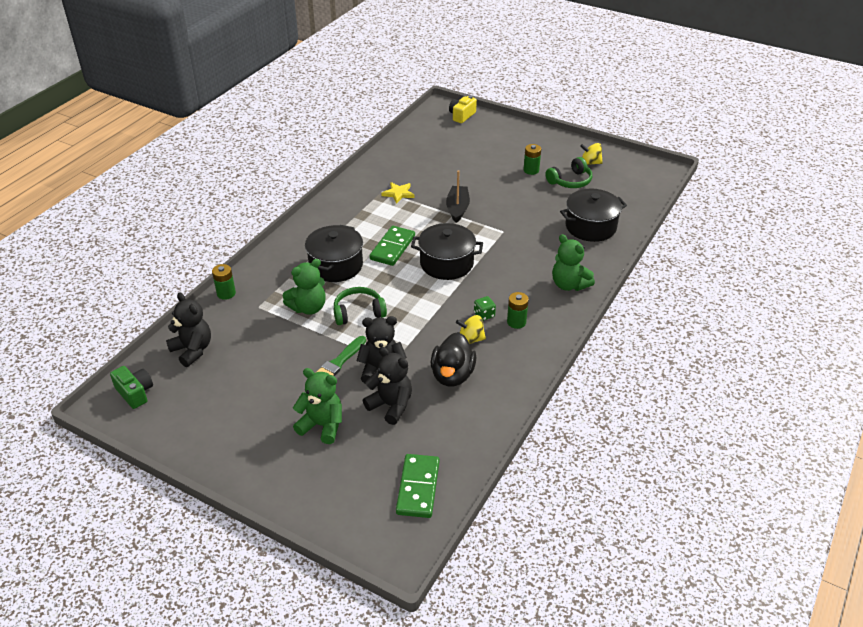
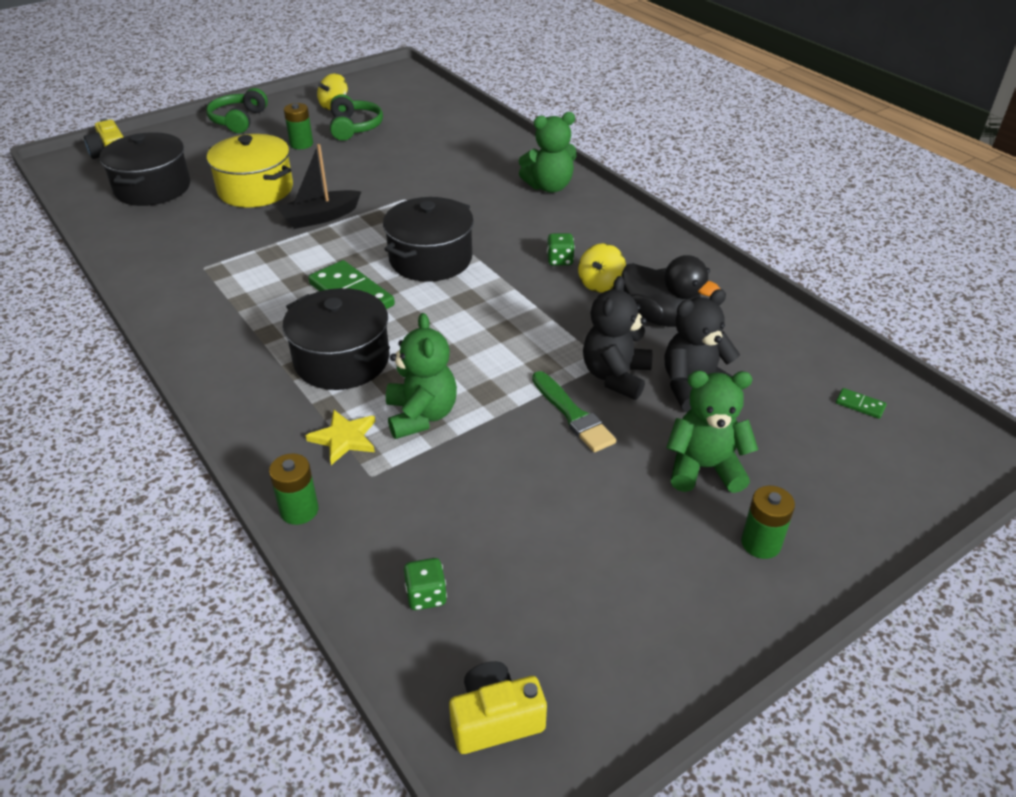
camera: 65 degrees left, 0 degrees up
(135, 393) = (495, 719): green camera -> yellow camera
(192, 350) = (426, 595): black teddy bear -> green dice
(322, 425) = (704, 468): green teddy bear -> green teddy bear turned 45 degrees clockwise
(358, 312) = (473, 366): green headphones -> green headphones (238, 120)
(398, 193) = (228, 255): yellow star -> yellow star (344, 438)
(418, 487) = (860, 405): green domino -> green domino, size x0.43
(457, 208) = (320, 217): black boat -> black boat turned 60 degrees counterclockwise
(467, 175) = (255, 189): none -> yellow pot
(516, 322) = (590, 241): green battery -> green battery (761, 543)
(590, 227) = (455, 142): black pot -> black pot (152, 188)

